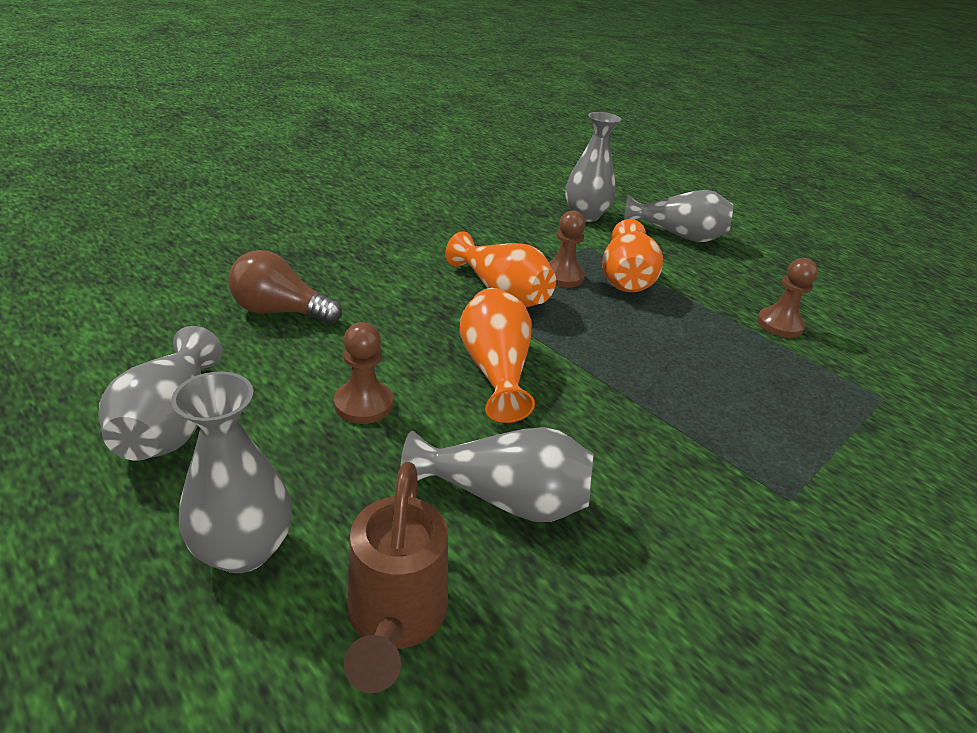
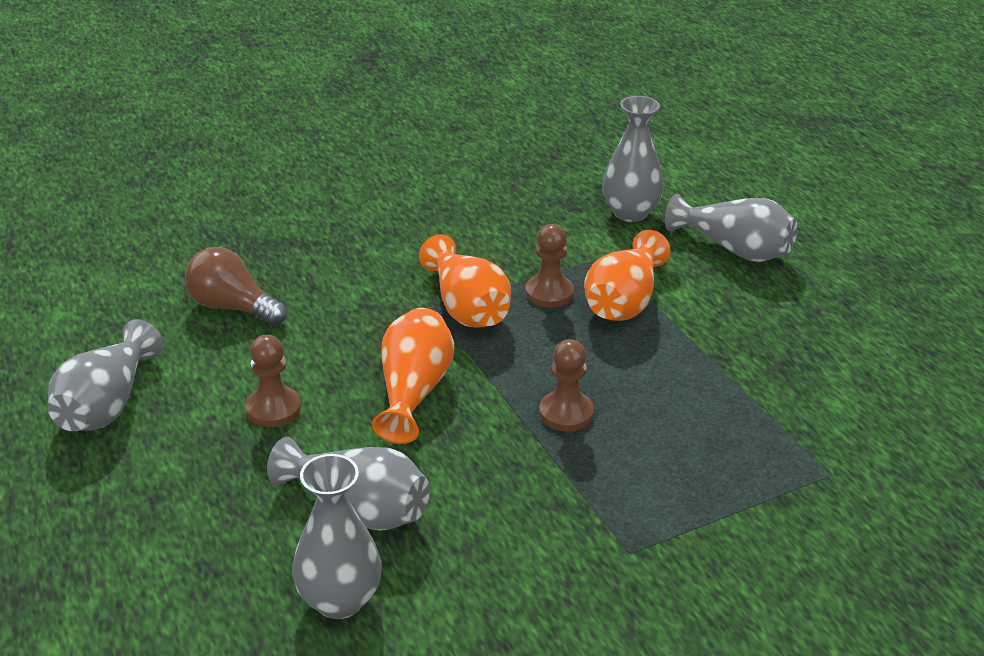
camera: 20 degrees right, 0 degrees up
(243, 549) = (134, 512): grey vase -> grey vase (339, 600)
(395, 618) = (226, 578): brown watering can -> none
(779, 325) = (774, 377): brown pawn -> brown pawn (566, 413)

